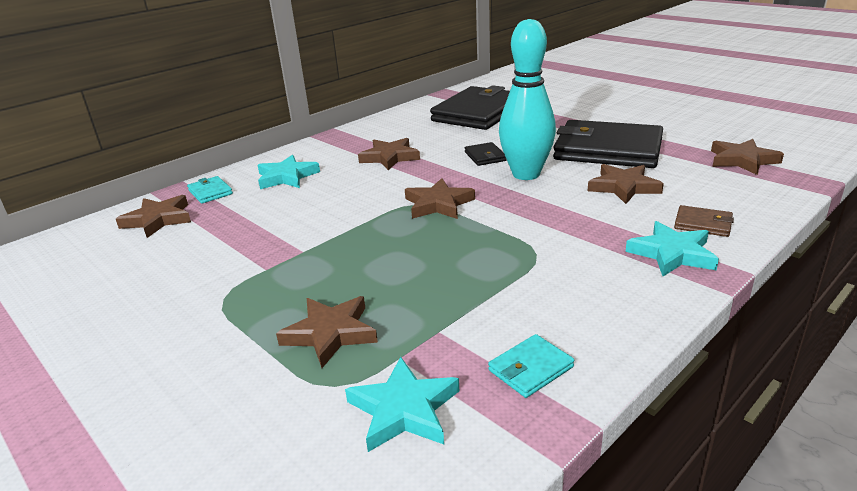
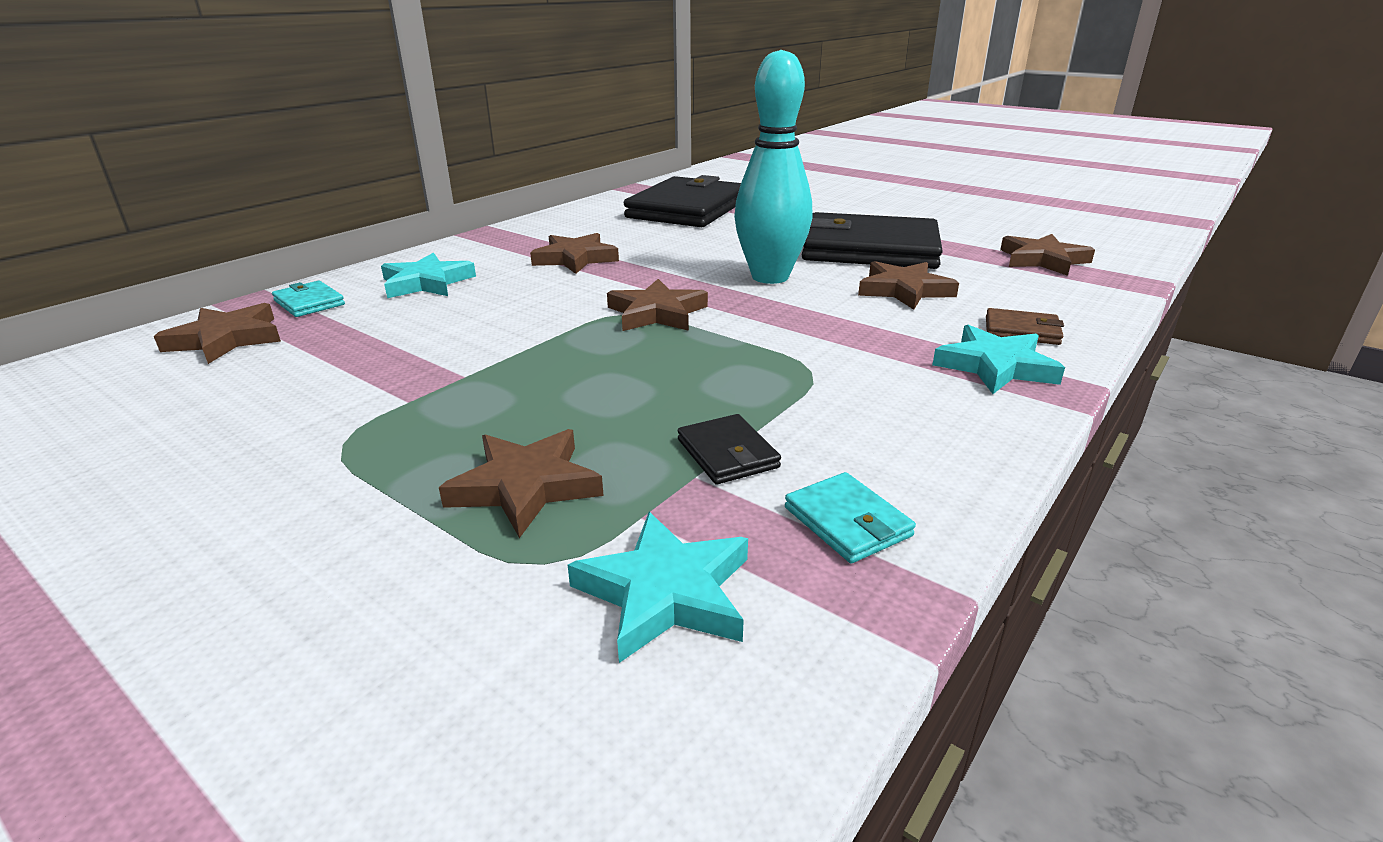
camera: 10 degrees left, 0 degrees up
(485, 156) = (708, 257): black wallet -> black wallet (727, 453)
(531, 368) = (847, 521): turquoise wallet -> turquoise wallet turned 75 degrees counterclockwise

